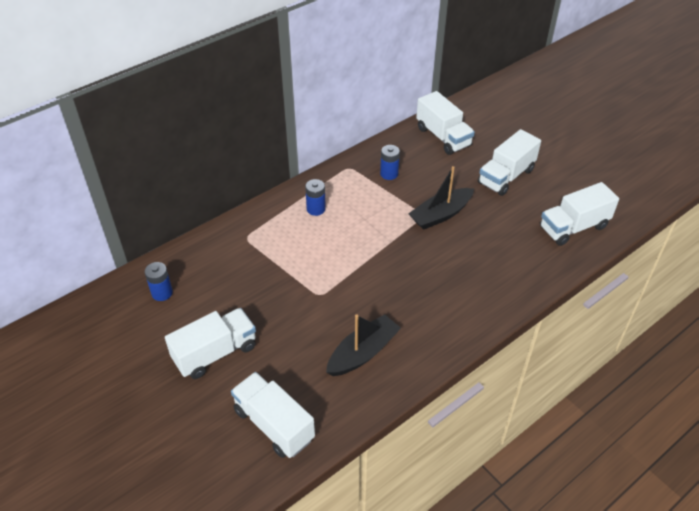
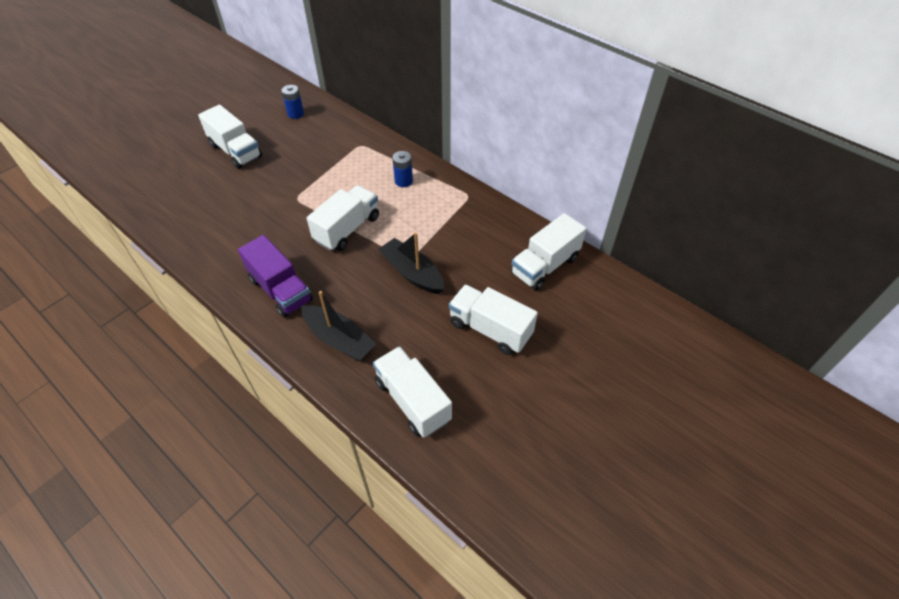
camera: 80 degrees right, 5 degrees up
(274, 424) = (166, 192): white truck -> white truck (347, 229)
(363, 353) = (231, 233): black boat -> black boat (339, 339)
(389, 174) = (467, 226): blue battery -> none
(450, 309) = (280, 290): none -> purple truck

